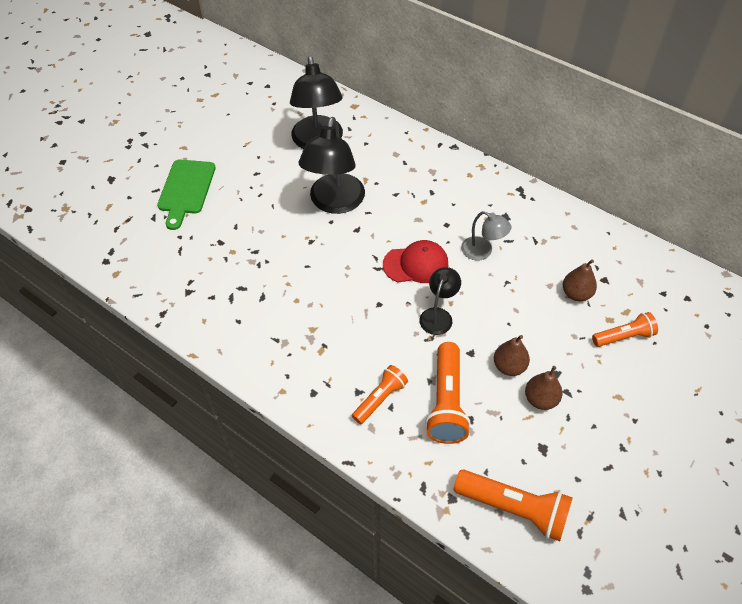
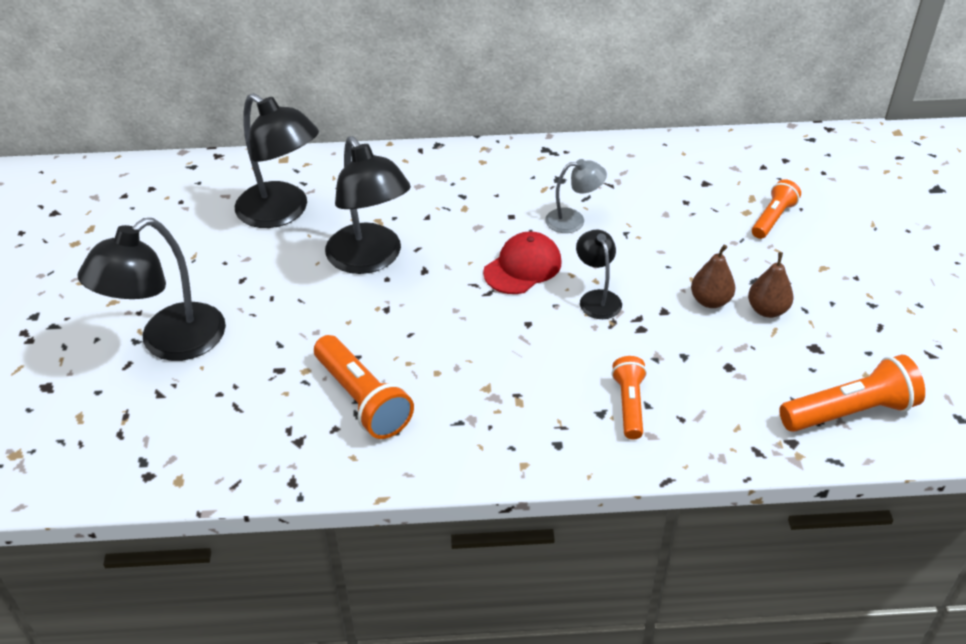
camera: 40 degrees left, 10 degrees down
(186, 190) = (170, 343): green cutting board -> black lamp
(446, 402) = (692, 366): orange flashlight -> orange flashlight (362, 399)
(576, 294) = (696, 208): brown pear -> none

